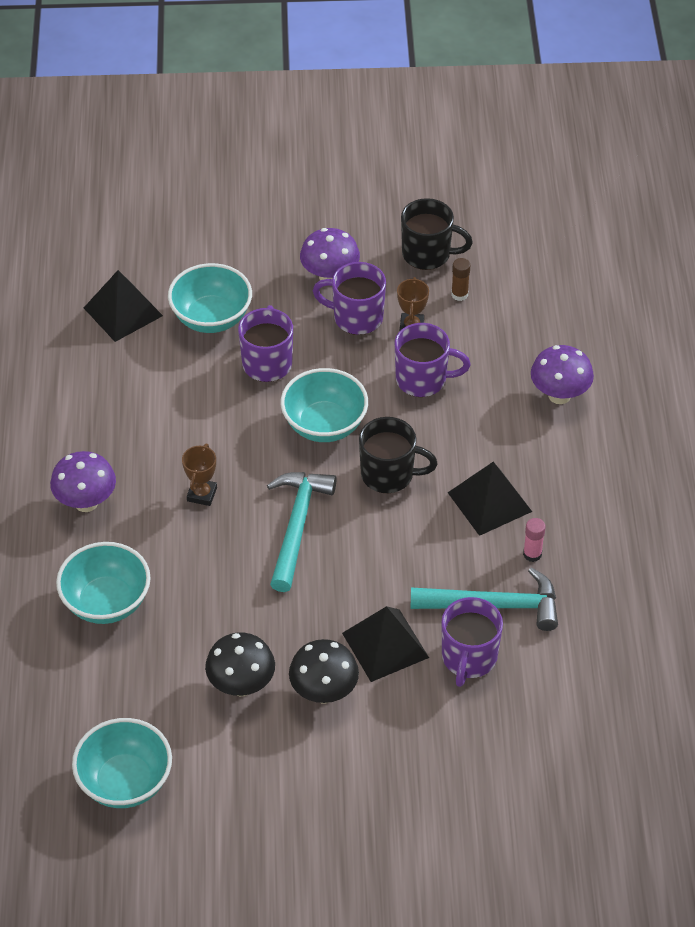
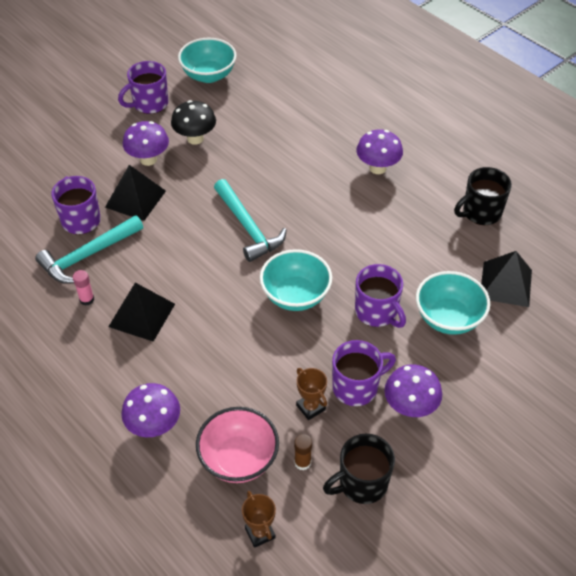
camera: 140 degrees right, 0 degrees up
(106, 602) = (306, 132): turquoise bowl -> none
(202, 494) = (321, 210): brown trophy -> brown trophy (260, 533)
(324, 692) = (148, 159): black mushroom -> purple mushroom
(389, 475) = (223, 291): black mug -> black mug (481, 212)
(422, 380) = (263, 371): purple mug -> purple mug (149, 104)
(509, 328) = (238, 459): none -> pink bowl

